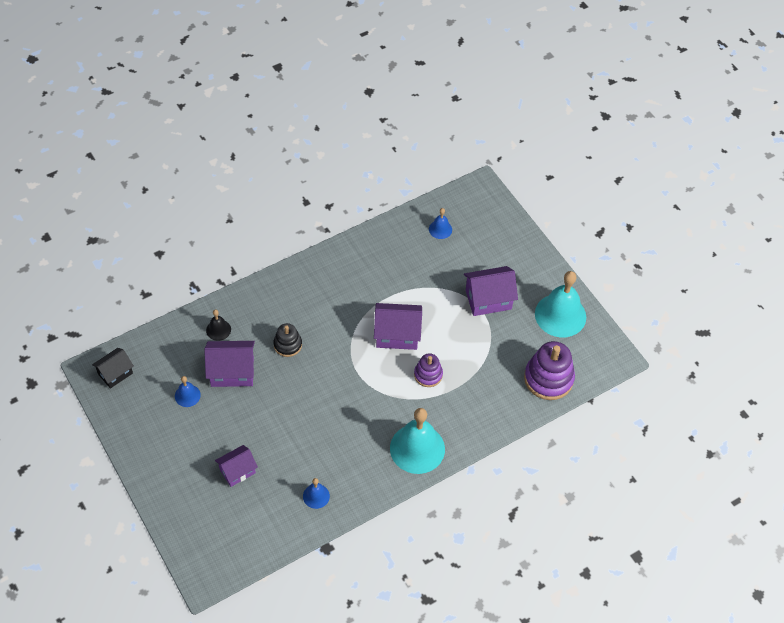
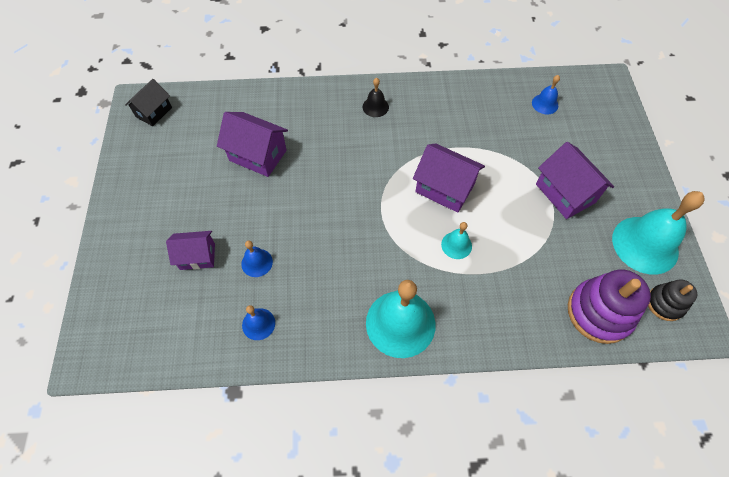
camera: 30 degrees right, 5 degrees up
(115, 373) = (154, 112): black house -> black house turned 45 degrees counterclockwise
(187, 395) = (202, 159): blue bell -> blue bell (257, 262)
(218, 330) = (271, 111): black bell -> black bell (375, 107)
(287, 345) = (327, 152): black stacking toy -> black stacking toy (665, 303)
(428, 375) = (456, 245): purple stacking toy -> turquoise bell
(488, 299) = (565, 193): purple house -> purple house turned 45 degrees clockwise

